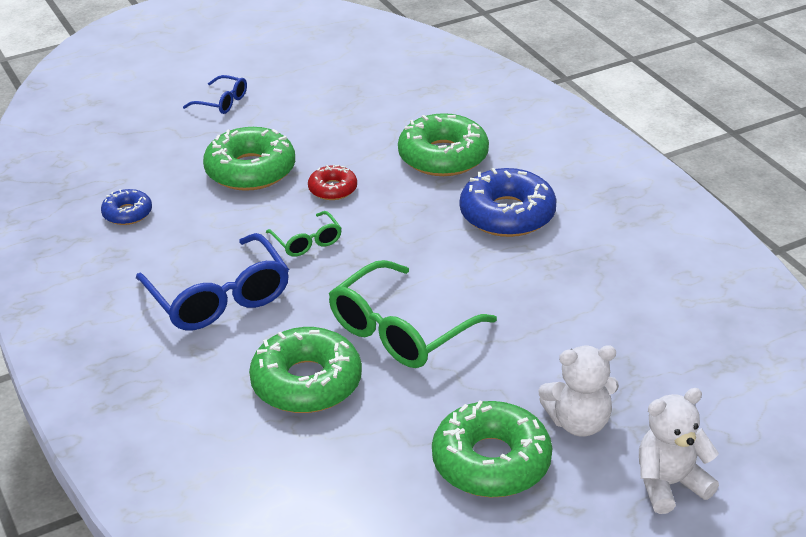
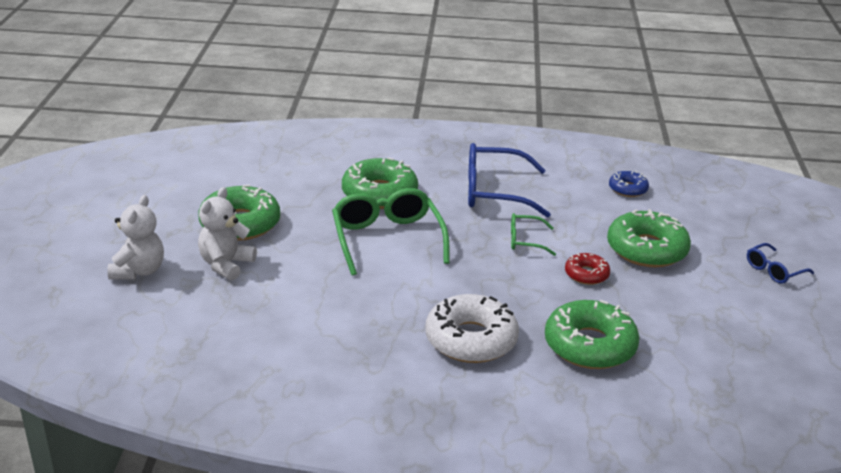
camera: 120 degrees right, 5 degrees down
(507, 214) = (471, 339): blue donut -> white donut

